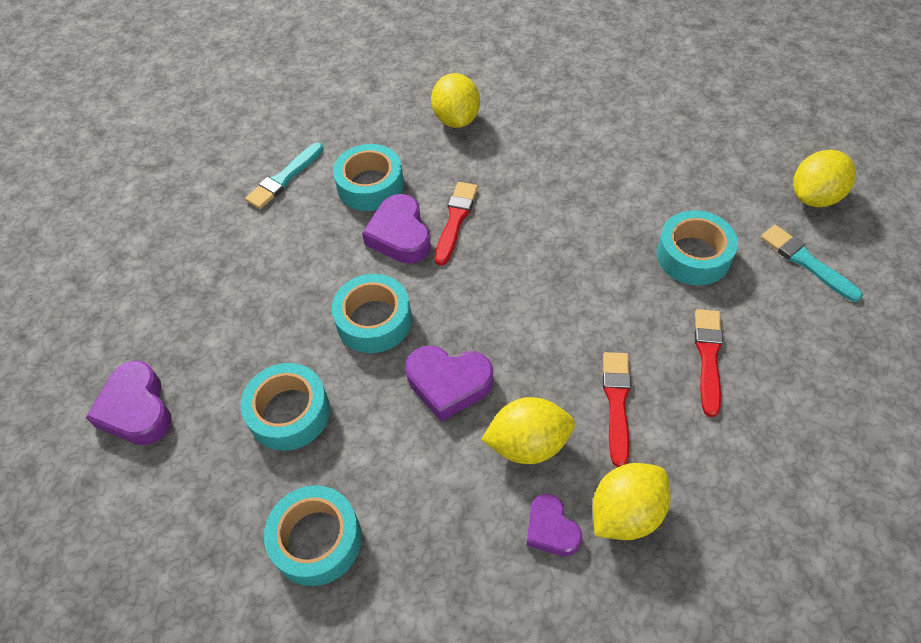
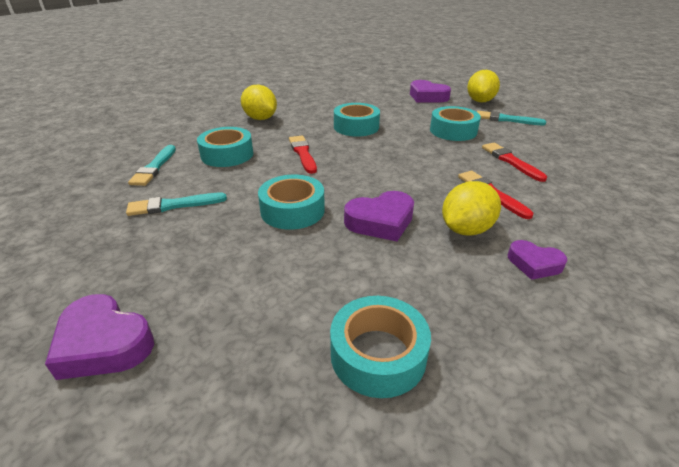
camera: 35 degrees left, 20 degrees down
(269, 255) = (173, 205): none -> turquoise brush
(289, 413) = (271, 283): turquoise tape -> turquoise tape (356, 127)
(400, 235) = (271, 169): purple heart -> purple heart (427, 97)
(626, 513) = (562, 237): yellow lemon -> none

